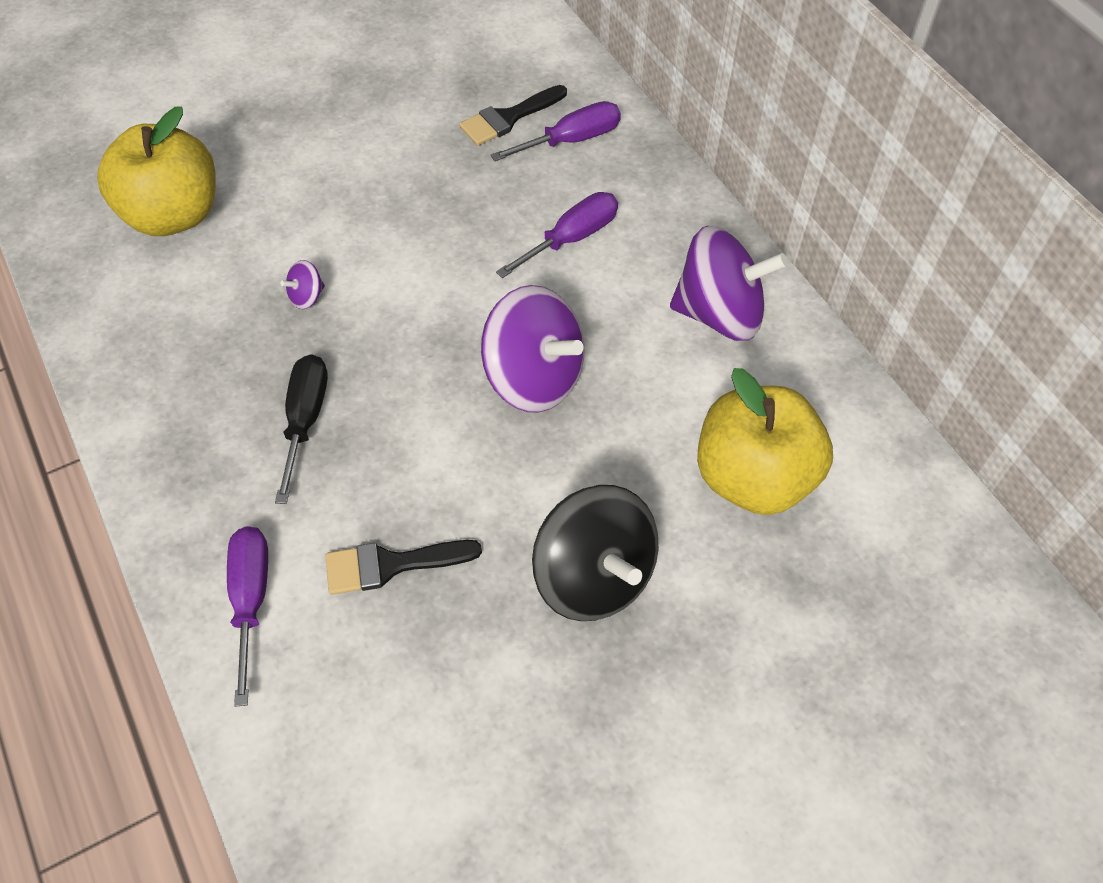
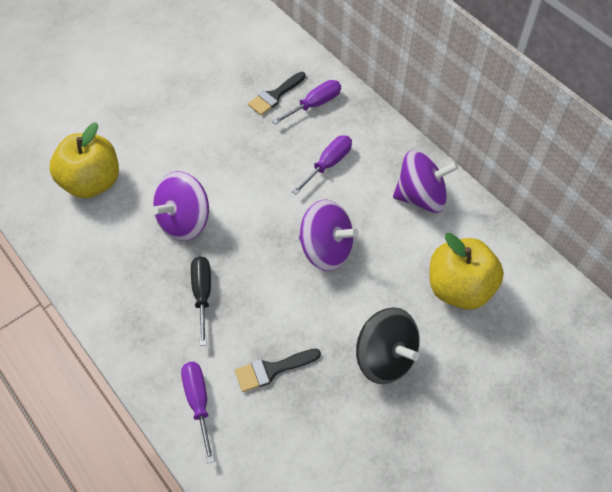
camera: 10 degrees left, 0 degrees up
(307, 297) = (184, 221): purple spinning top -> purple spinning top, size x2.41

